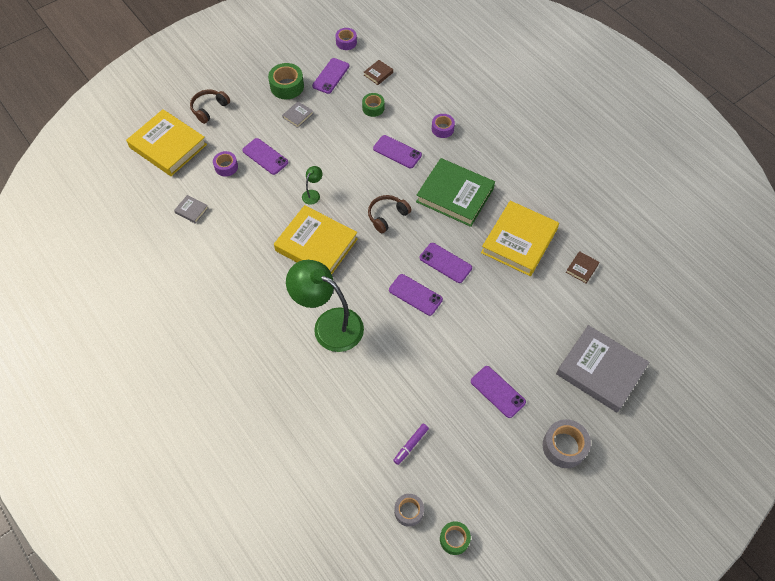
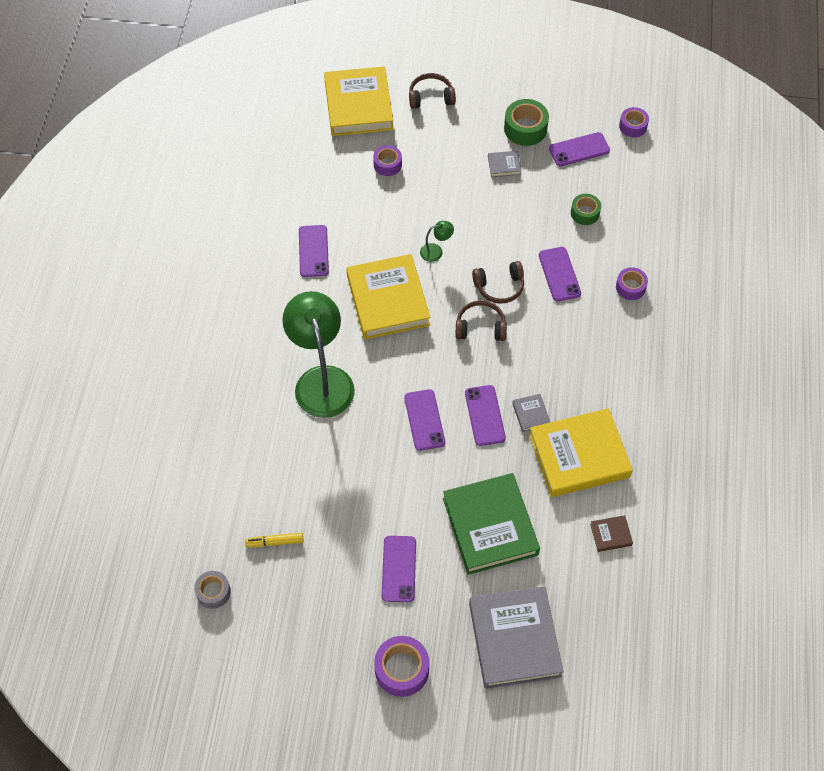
camera: 45 degrees right, 0 degrees up
(191, 210) = (316, 181): grey book -> grey book (530, 414)
(265, 156) = (432, 182): purple phone -> purple phone (313, 251)
(372, 185) = (499, 287): none -> brown headphones
(378, 74) = (629, 182): brown book -> none
(410, 445) = (274, 542): purple marker -> yellow marker
(454, 539) = (223, 649): green tape -> none
(455, 195) = (567, 361): green book -> green book (490, 526)
(564, 446) = (402, 669): grey tape -> purple tape

